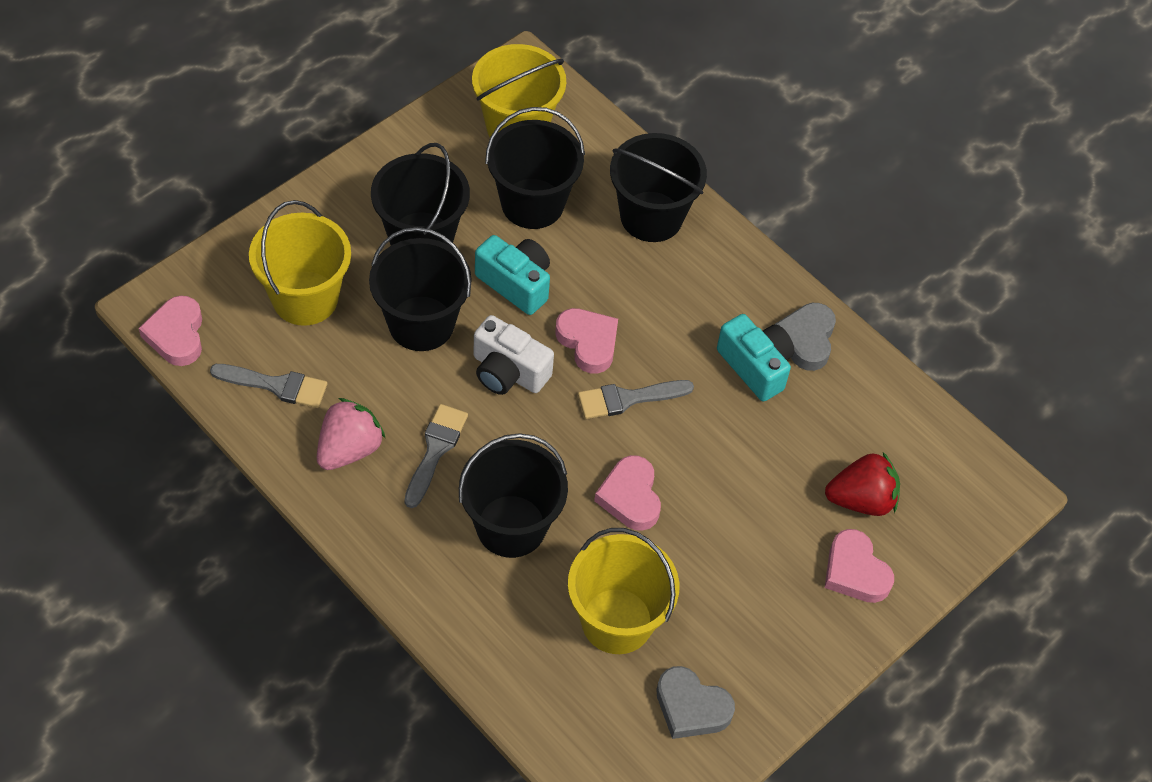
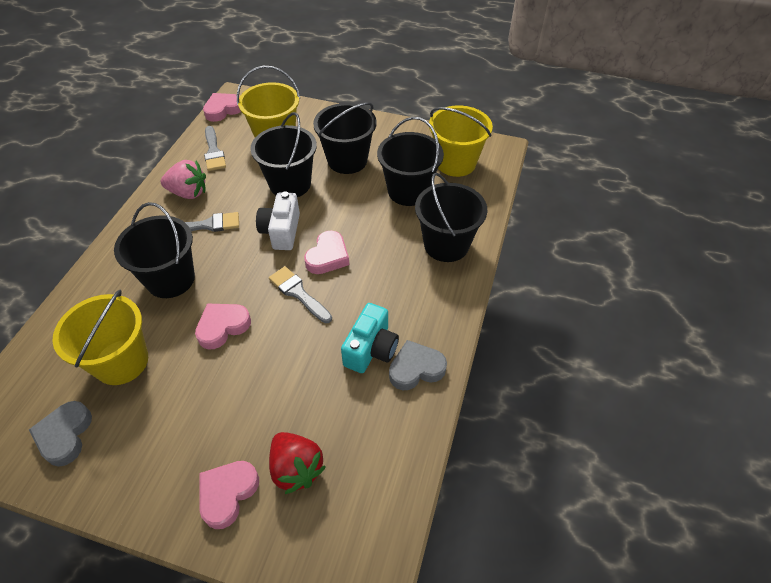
camera: 65 degrees right, 5 degrees down
(516, 283) = (346, 208): turquoise camera -> none

